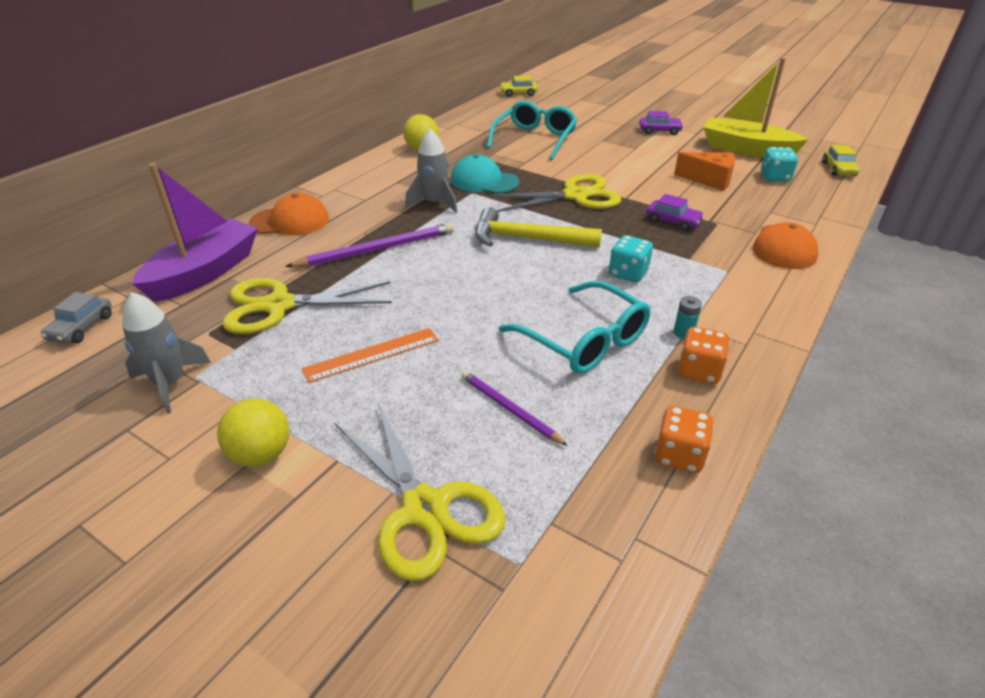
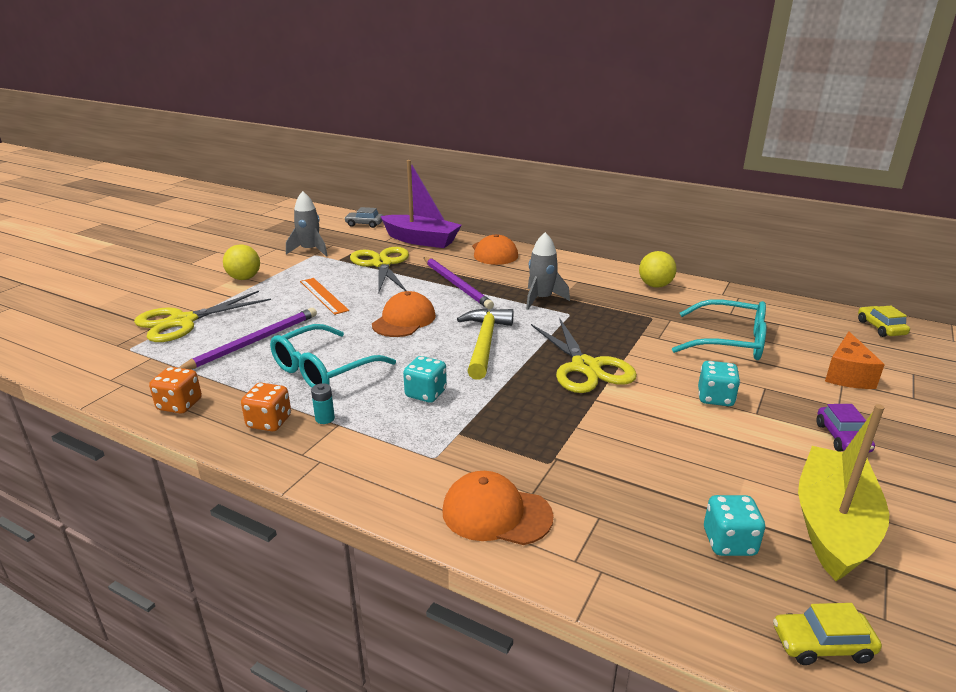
camera: 85 degrees right, 10 degrees down
(466, 286) = (404, 320): none -> orange cap
(484, 181) = (598, 318): turquoise cap -> none
(509, 409) = (254, 342): purple pencil -> purple pencil, size x1.65
(618, 156) = (715, 398): none -> turquoise dice
(673, 221) = (543, 428): purple car -> none
(709, 180) = (680, 470): orange cheese -> orange cheese (847, 375)

